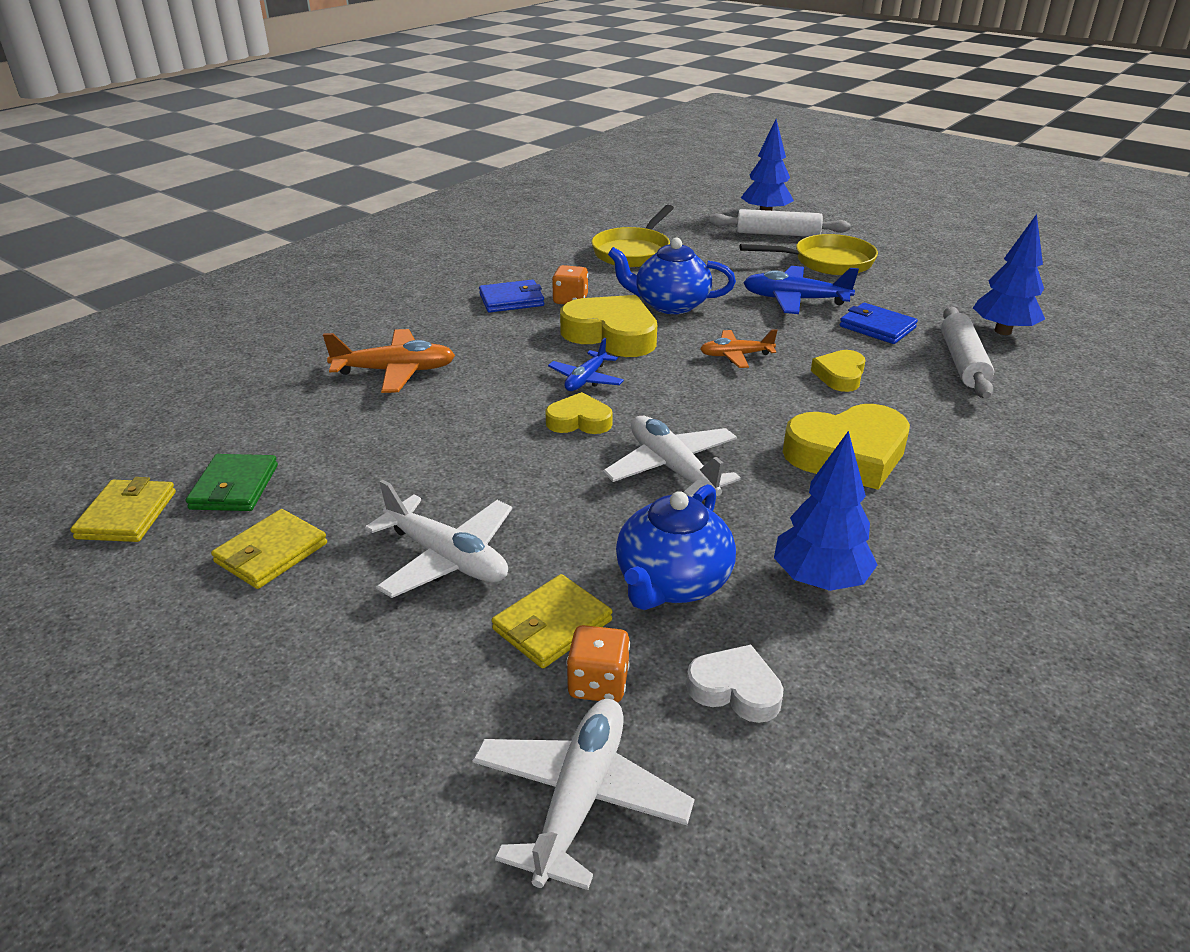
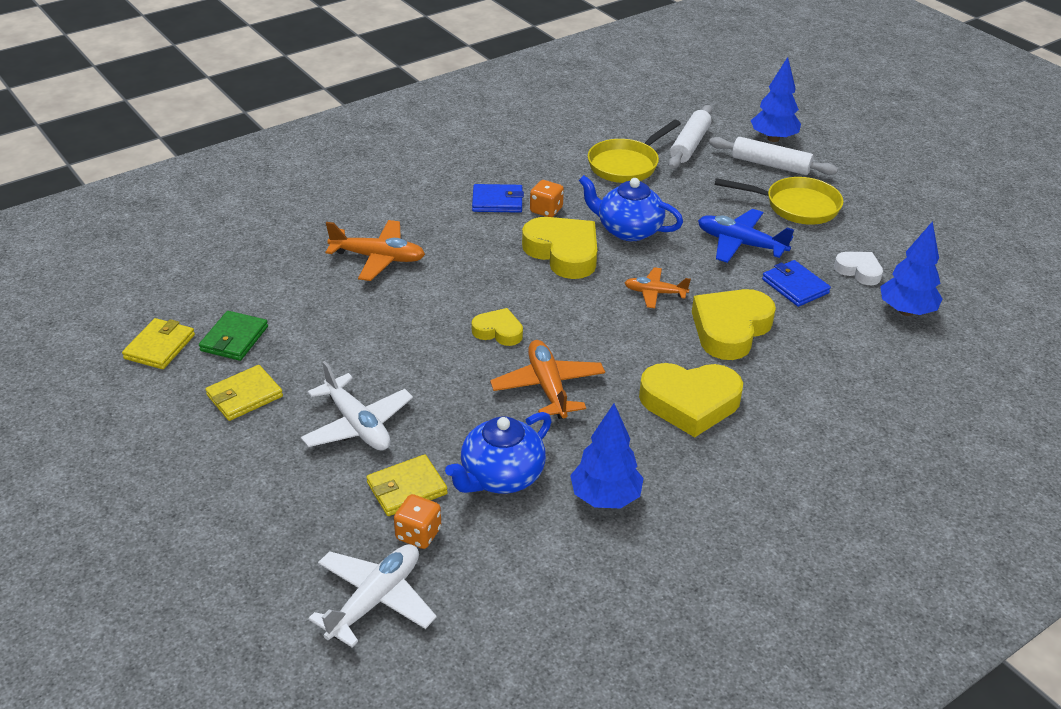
camera: 15 degrees right, 5 degrees up
(586, 379) = (521, 294): blue plane -> none
(672, 468) = (548, 387): white plane -> orange plane
(735, 689) = (504, 558): white heart -> white heart (859, 271)
(840, 375) = (730, 329): yellow heart -> yellow heart, size x1.81
(962, 362) = (846, 336): white rolling pin -> white rolling pin (690, 145)

